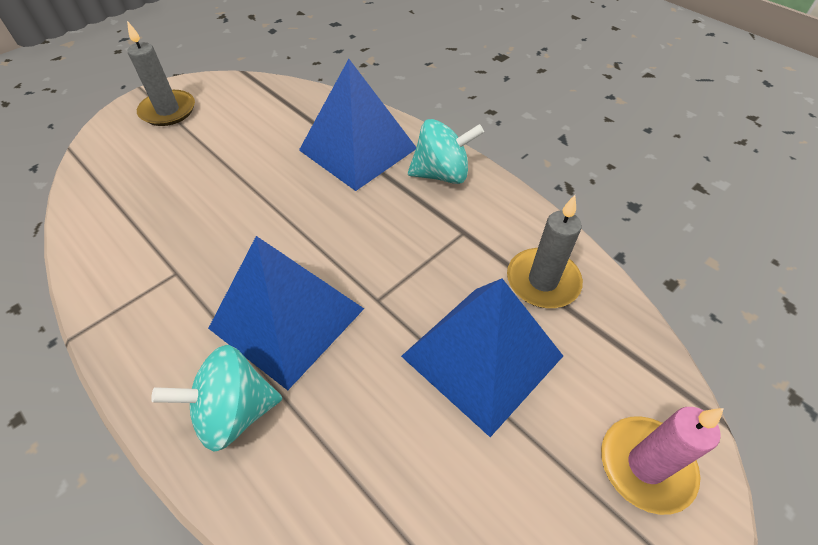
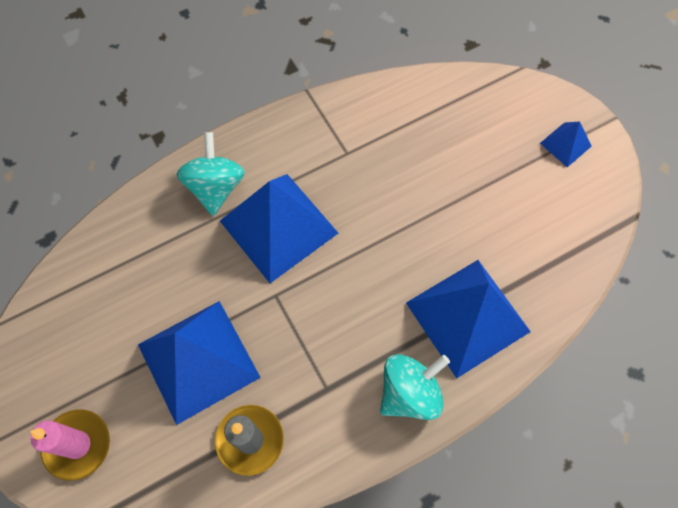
camera: 105 degrees right, 15 degrees up
(168, 111) = (565, 144): grey candle -> blue pyramid
(442, 174) = (409, 392): turquoise spinning top -> turquoise spinning top turned 135 degrees counterclockwise

